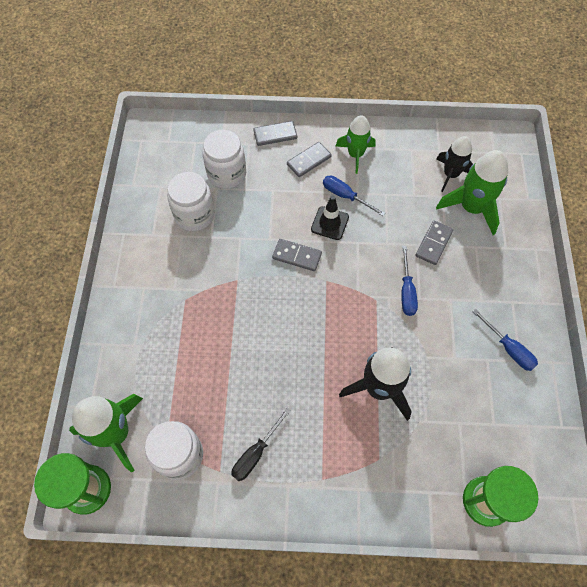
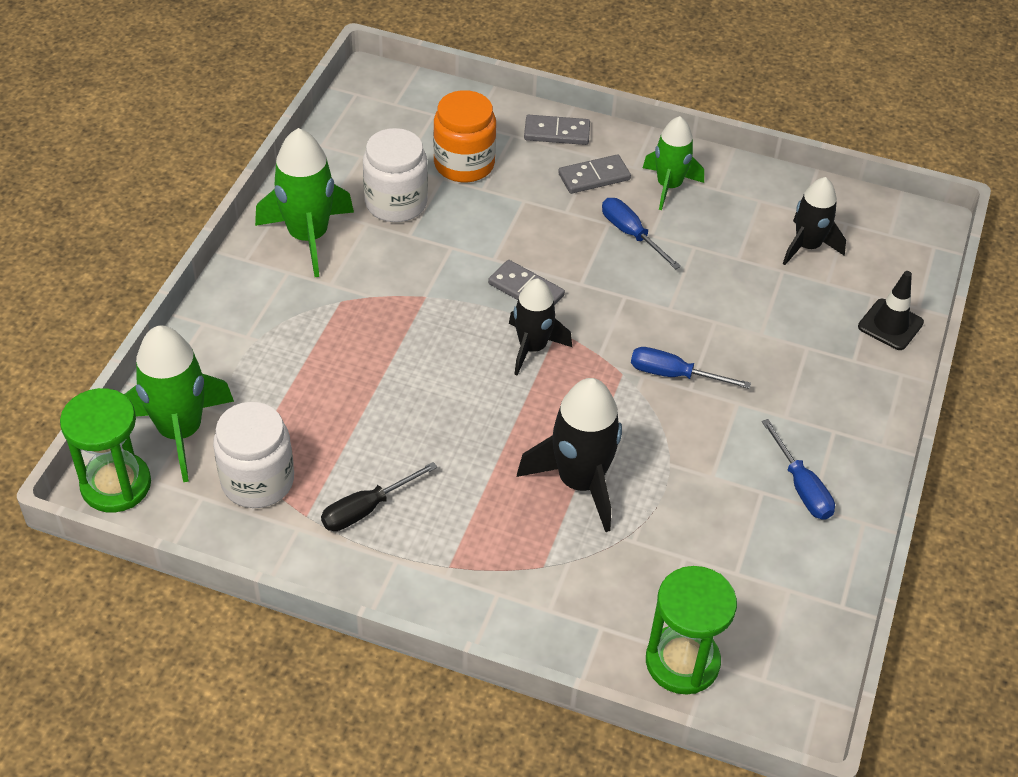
camera: 15 degrees right, 15 degrees down
(227, 174) = (464, 164): white jar -> orange jar
(315, 297) = (532, 347): none -> black rocket
(329, 223) = (592, 262): black traffic cone -> black traffic cone (890, 325)
(406, 291) = (674, 375): blue screwdriver -> blue screwdriver turned 90 degrees clockwise
(433, 243) = (741, 326): grey domino -> none
(471, 208) = (822, 296): green rocket -> green rocket (308, 236)

